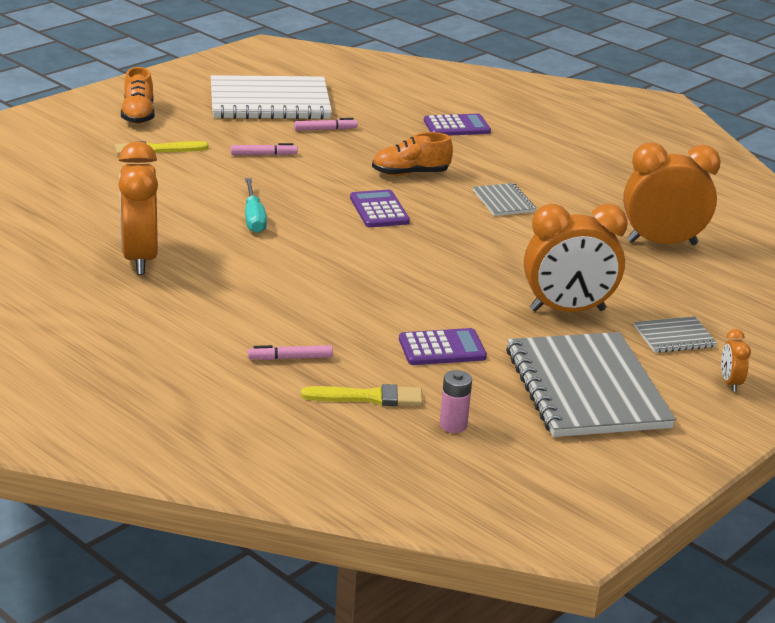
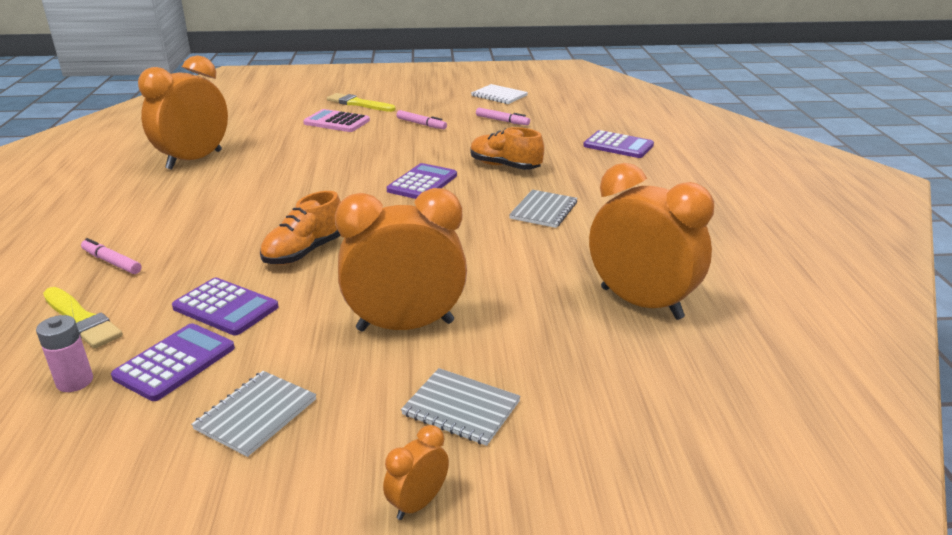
camera: 45 degrees right, 0 degrees up
(138, 115) = (393, 83): orange shoe -> orange shoe (304, 252)
(181, 176) = (337, 122): none -> pink calculator
(253, 218) = (321, 159): turquoise screwdriver -> none
(269, 101) = (499, 96): white notebook -> white notebook, size x0.45
(486, 389) = (175, 362): none -> purple calculator
(567, 310) = (405, 326): orange clock -> orange clock turned 135 degrees clockwise
(586, 388) = (256, 414): grey notebook -> grey notebook, size x0.45

